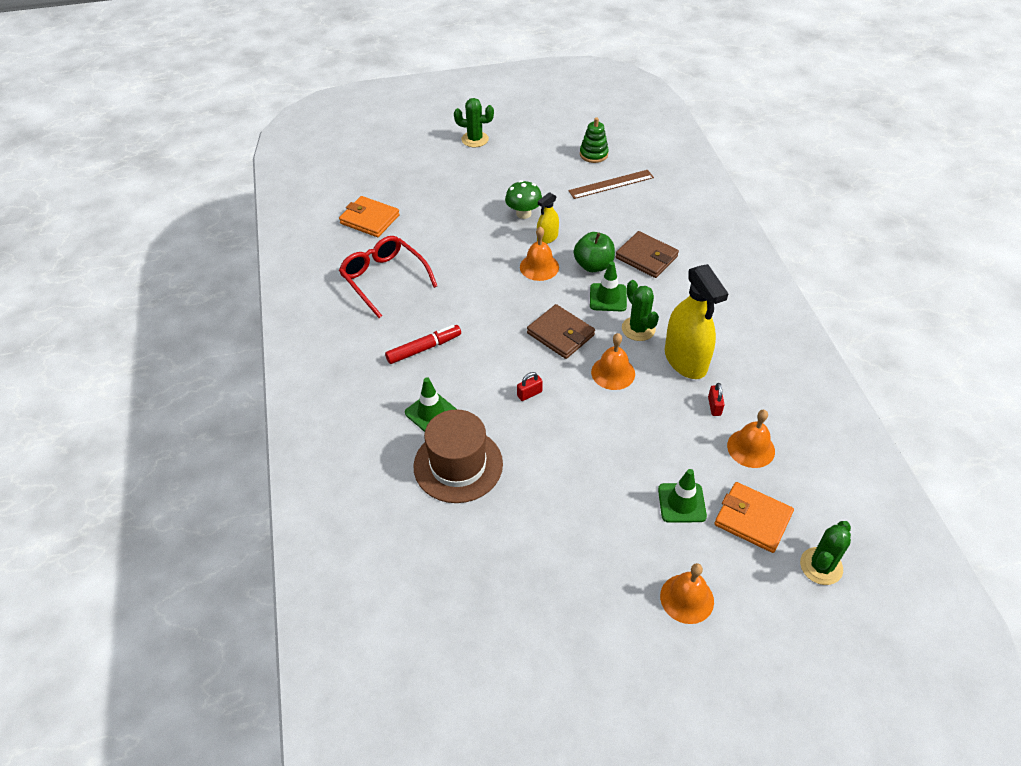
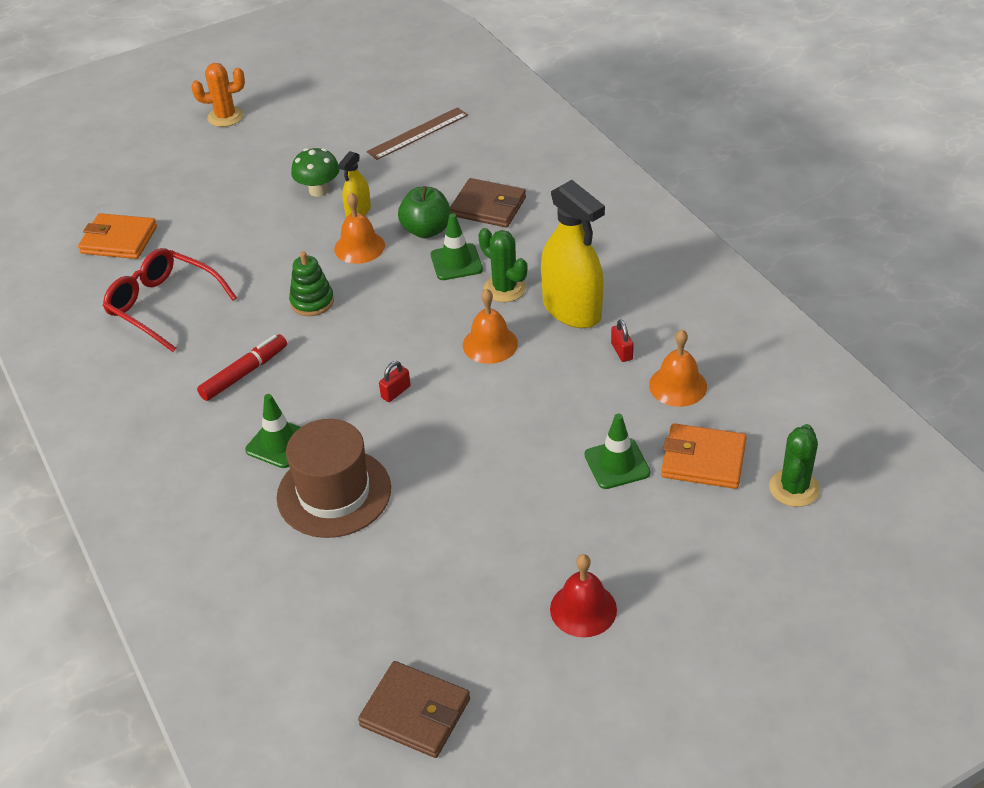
camera: 15 degrees left, 5 degrees down
(475, 139) = (225, 117): green cactus -> orange cactus
(560, 334) = (412, 316): brown wallet -> brown wallet (415, 712)
(593, 154) = (384, 103): green stacking toy -> green stacking toy (312, 302)
(617, 622) = (583, 609): none -> red bell
(687, 598) = (655, 562): orange bell -> none

